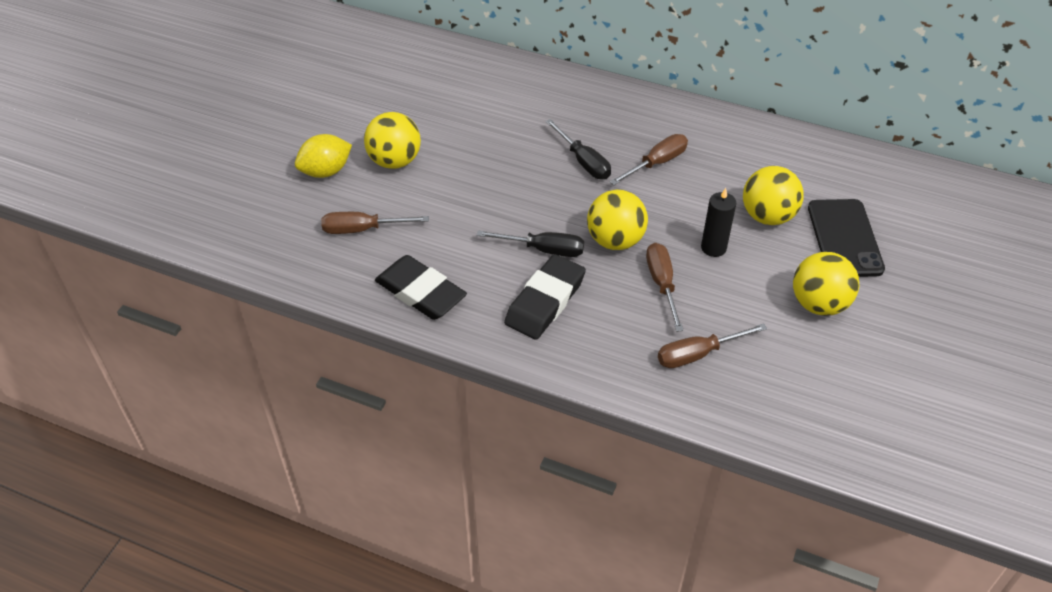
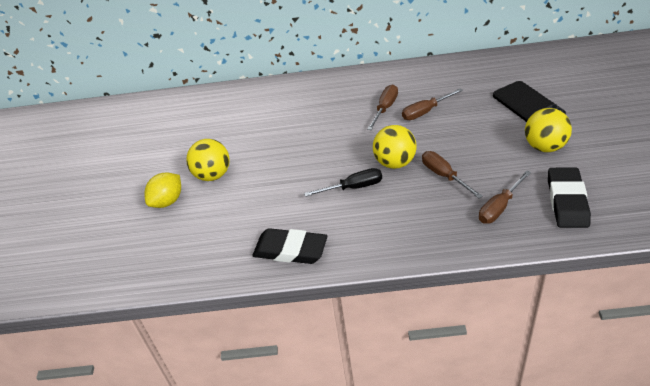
camera: 20 degrees left, 5 degrees down
(362, 229) = (220, 227): brown screwdriver -> brown screwdriver (425, 112)
(545, 301) = (378, 218): black eraser -> black eraser (567, 201)
(583, 162) = (339, 125): black screwdriver -> none
(713, 248) = (458, 141): black candle -> none
(767, 216) = (474, 111): yellow ball -> none

